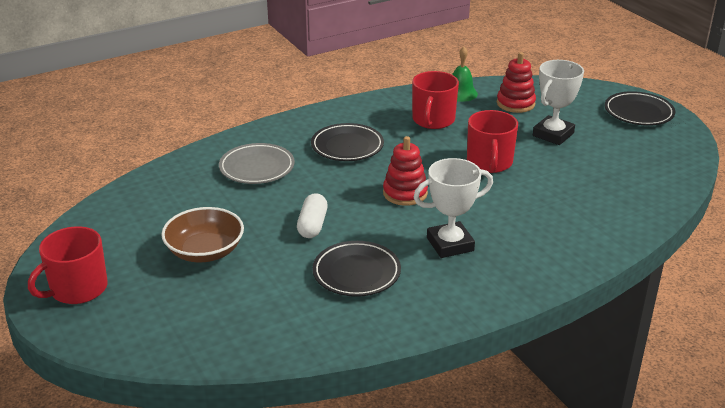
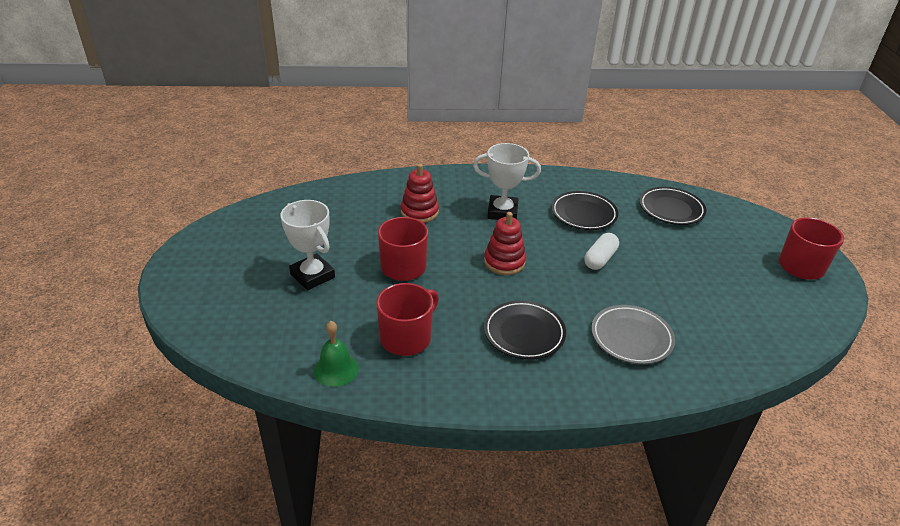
camera: 155 degrees left, 5 degrees up
(205, 251) = (697, 265): brown bowl -> none
(515, 103) = (296, 329): red stacking toy -> red stacking toy (419, 212)
(553, 134) = (312, 276): white trophy -> white trophy turned 75 degrees clockwise
(638, 113) = (200, 271): black plate -> black plate (671, 209)

